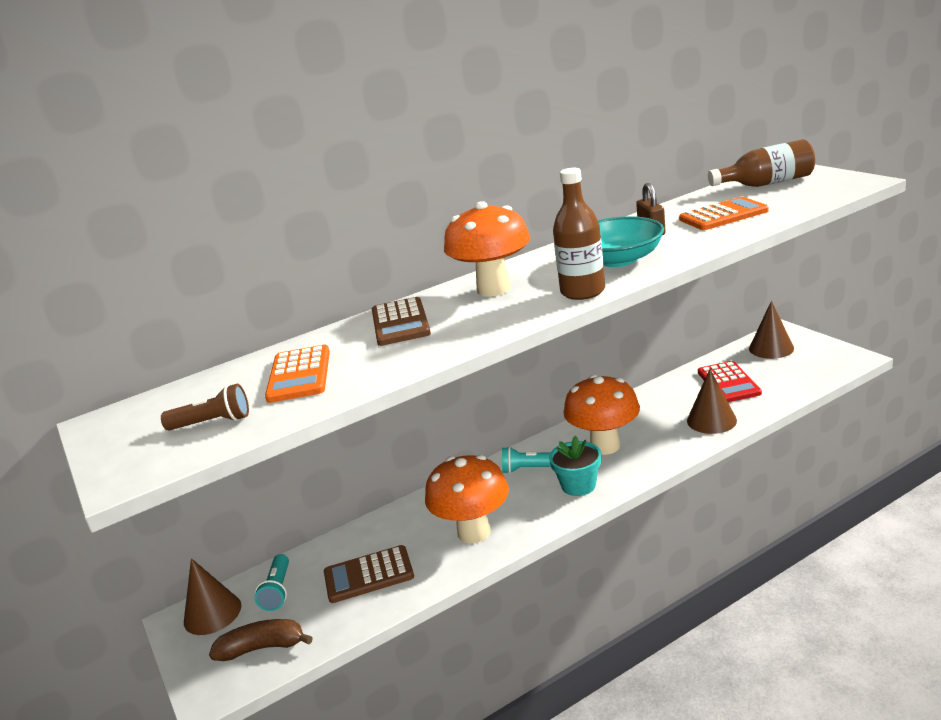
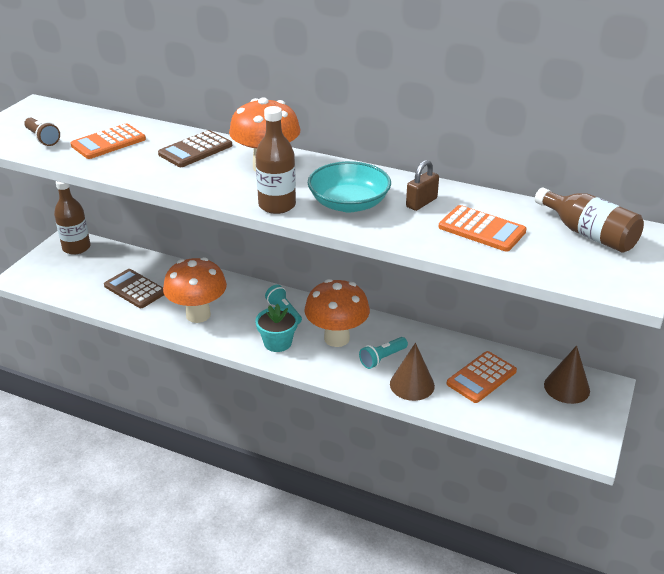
camera: 50 degrees right, 10 degrees up
(212, 613) = (76, 248): brown cone -> brown bottle
(263, 648) = (57, 279): brown banana -> none
(278, 591) = (105, 261): turquoise flashlight -> turquoise flashlight (382, 358)
(728, 383) = (481, 377): red calculator -> orange calculator

